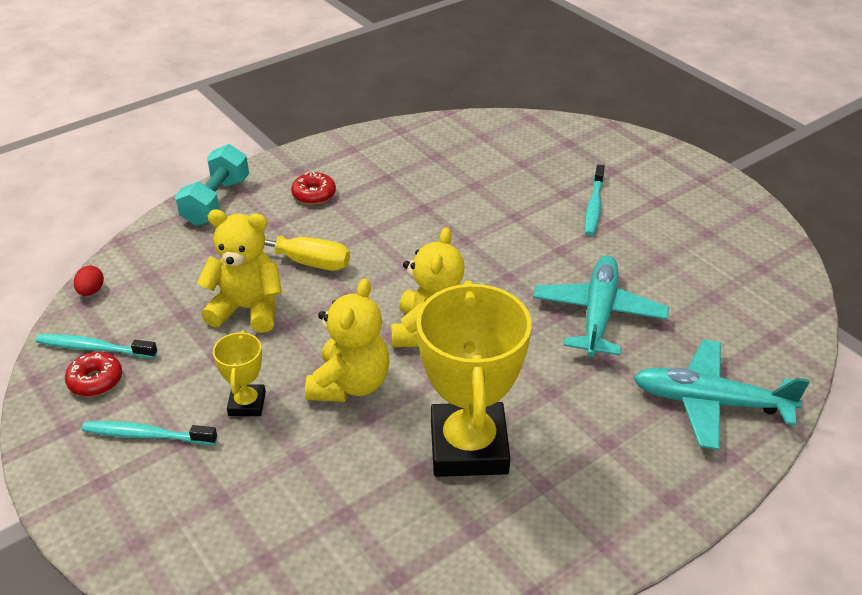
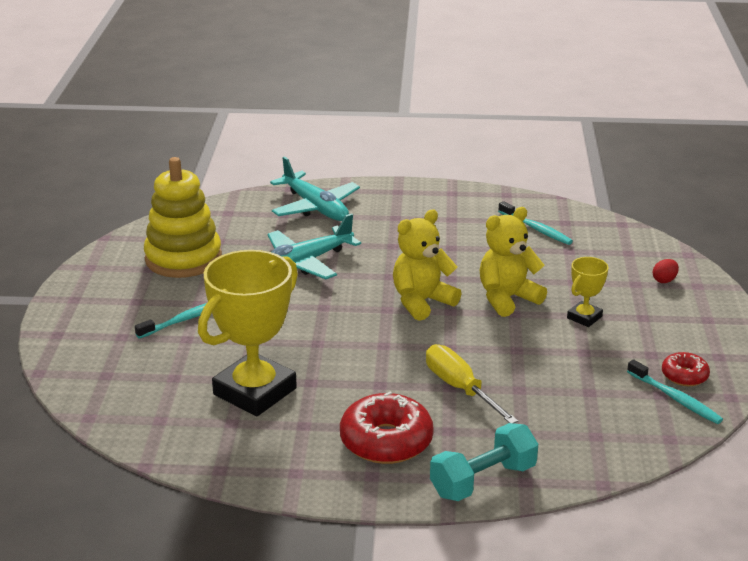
camera: 140 degrees left, 10 degrees down
(91, 291) = (656, 446): red egg -> red egg (664, 280)
(146, 435) = (664, 329): turquoise toothbrush -> turquoise toothbrush (536, 229)
(247, 309) = (535, 372): yellow teddy bear -> none
(314, 194) = (386, 441): red donut -> red donut, size x1.85
(468, 447) = (471, 245): yellow trophy -> yellow trophy (255, 391)
(703, 258) = (183, 258): none -> yellow stacking toy

